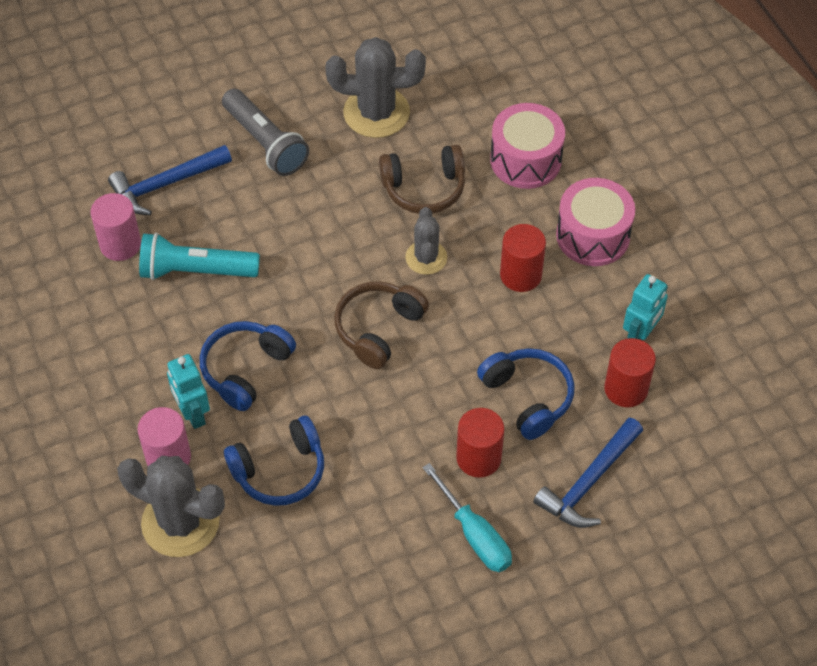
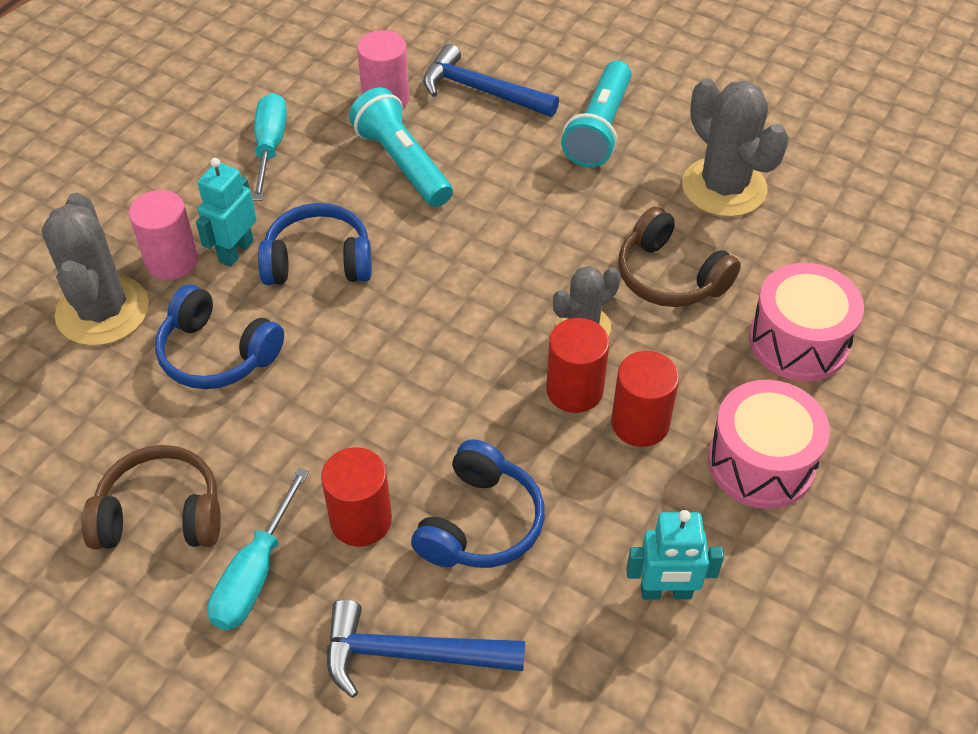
camera: 55 degrees right, 5 degrees down
(105, 341) = (270, 147): none -> turquoise screwdriver
(265, 143) = (599, 129): grey flashlight -> turquoise flashlight
(378, 329) = (456, 337): brown headphones -> brown headphones (160, 514)
(626, 389) = (575, 620): red cylinder -> red cylinder (574, 390)

